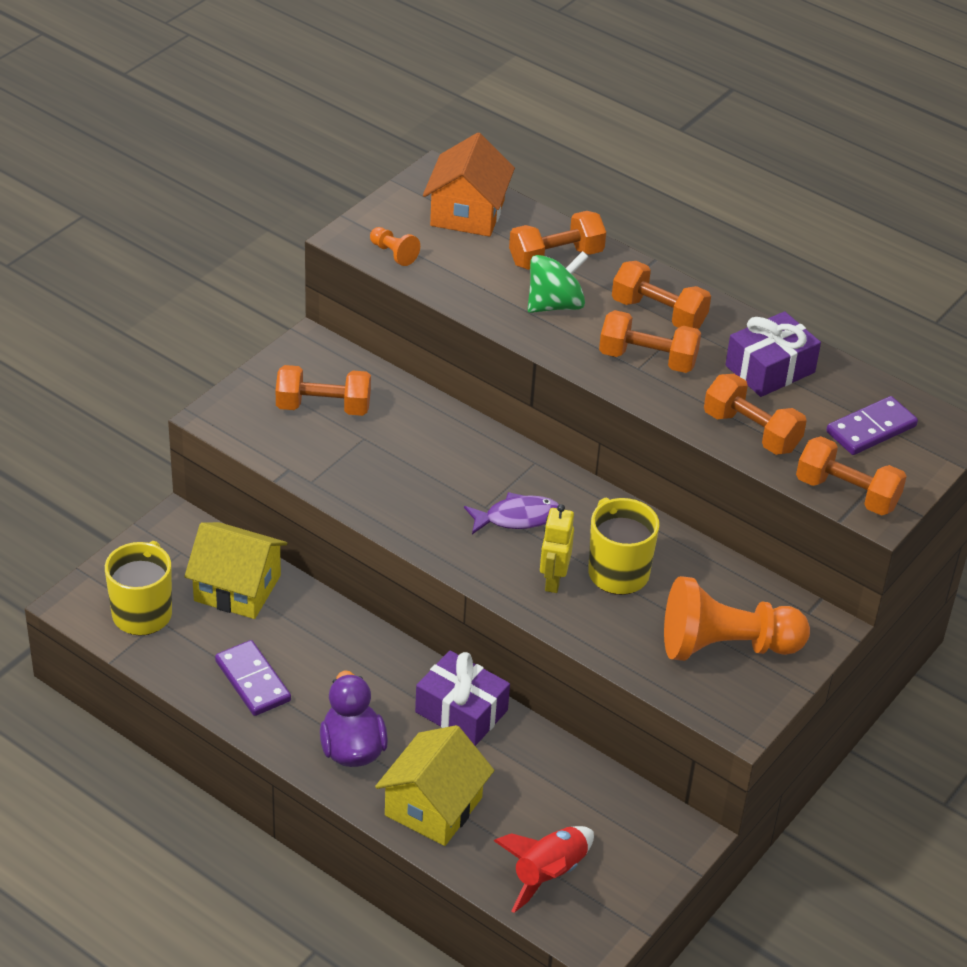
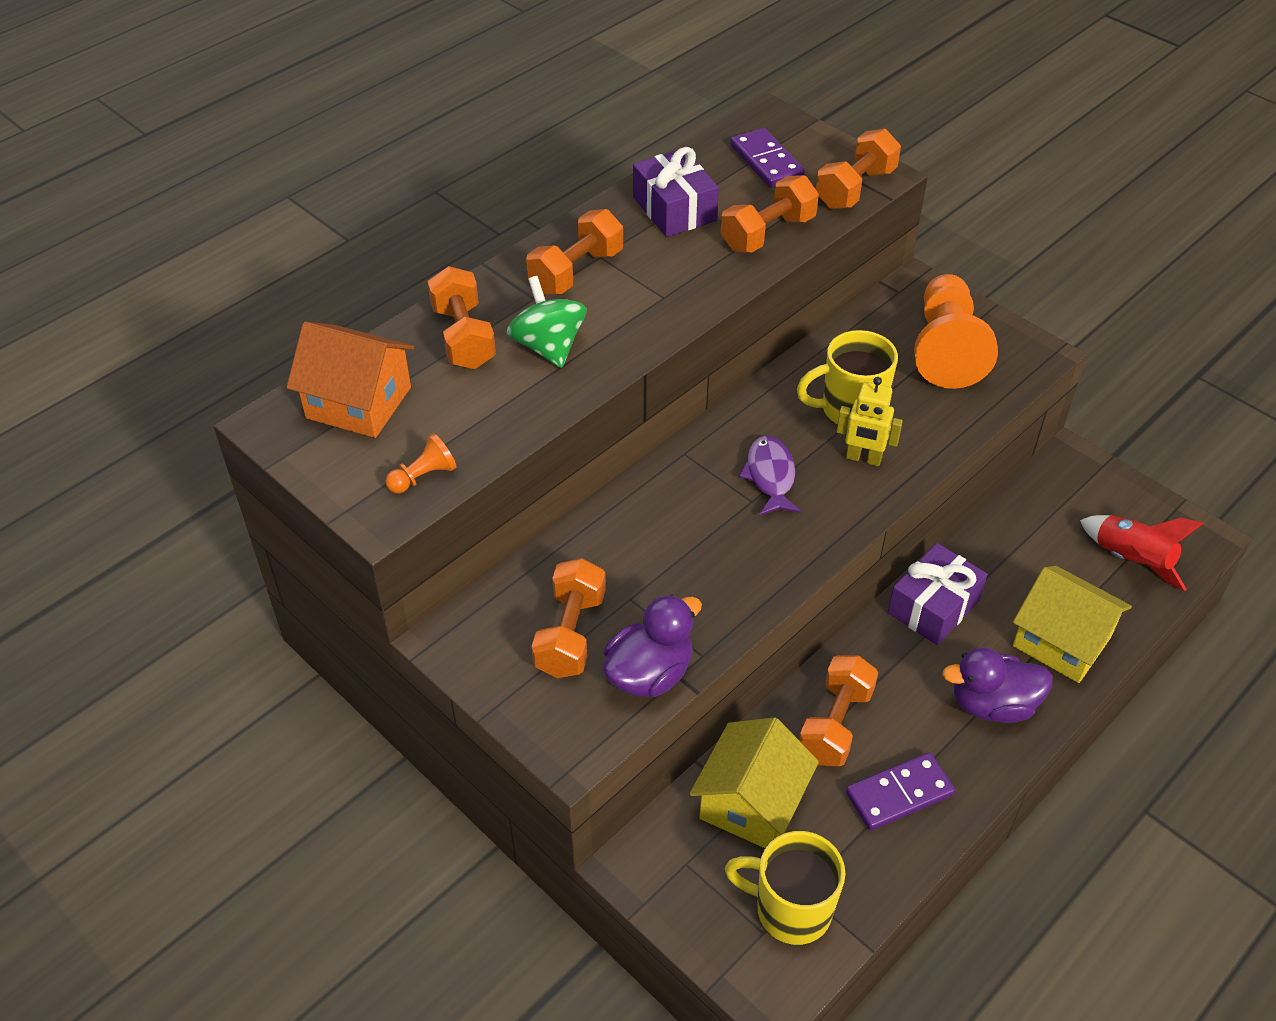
camera: 80 degrees left, 5 degrees up
(289, 453) = (649, 674): none -> purple duck
(647, 359) = (651, 288): orange dumbbell -> orange dumbbell (835, 724)

